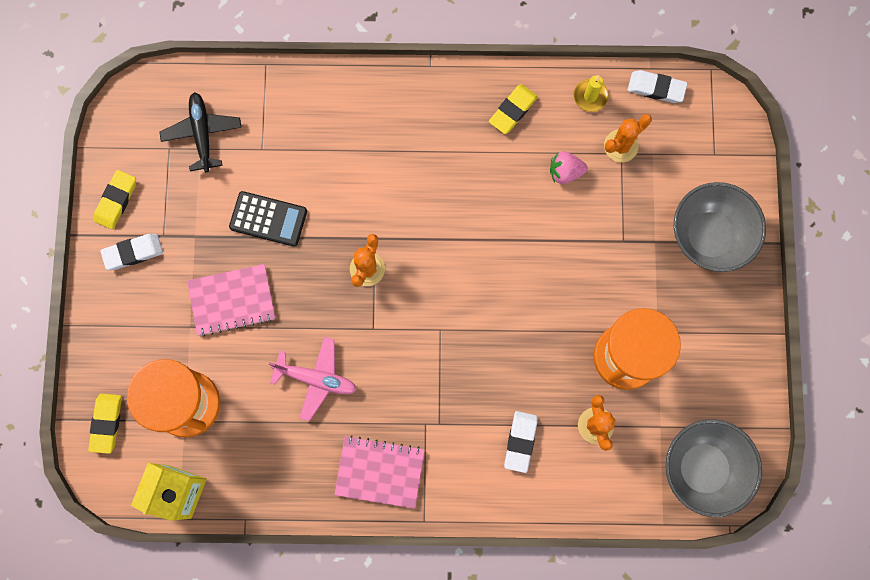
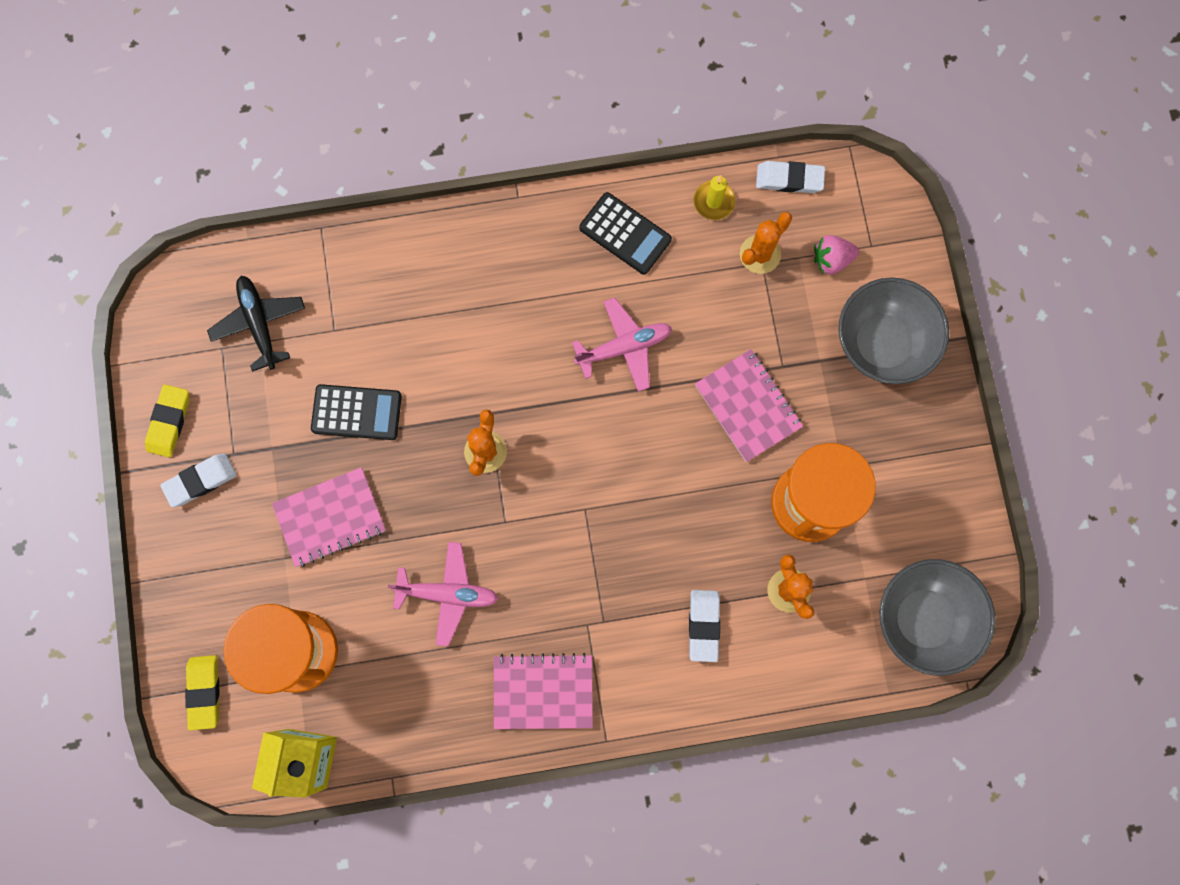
camera: 10 degrees left, 0 degrees up
(495, 203) = (624, 347): none -> pink plane
(512, 110) = (625, 233): yellow eraser -> black calculator
(565, 172) = (700, 296): pink strawberry -> pink strawberry (831, 260)
(588, 269) = (748, 406): none -> pink notebook

